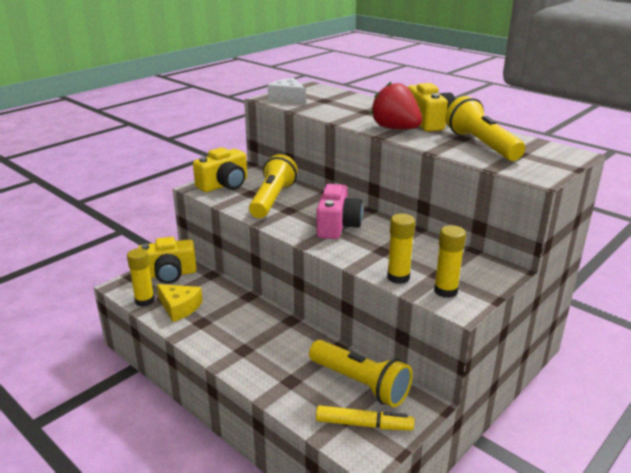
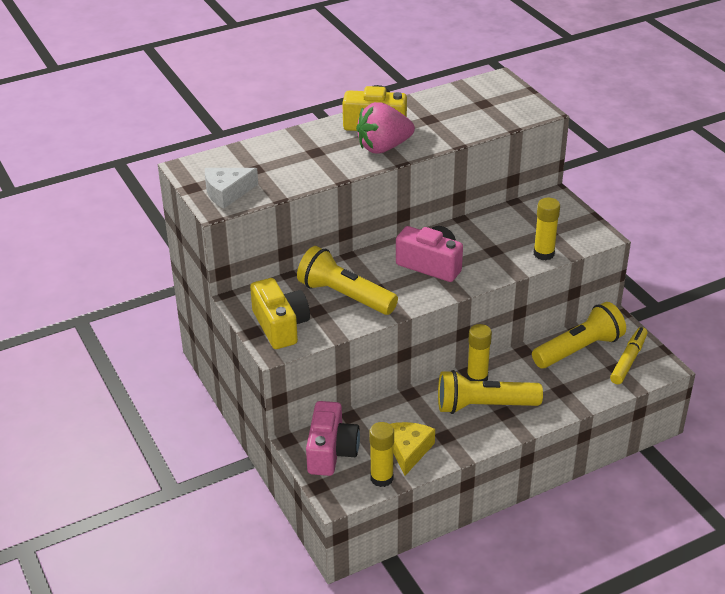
camera: 70 degrees left, 10 degrees up
(169, 274) = (331, 452): yellow camera -> pink camera
(179, 307) = (408, 450): yellow cheese -> yellow cheese turned 45 degrees counterclockwise
(395, 129) = (383, 147): red strawberry -> pink strawberry
(445, 291) = (574, 236): yellow glue stick -> yellow glue stick (477, 378)
(481, 145) = (454, 115): yellow flashlight -> yellow flashlight (483, 406)

